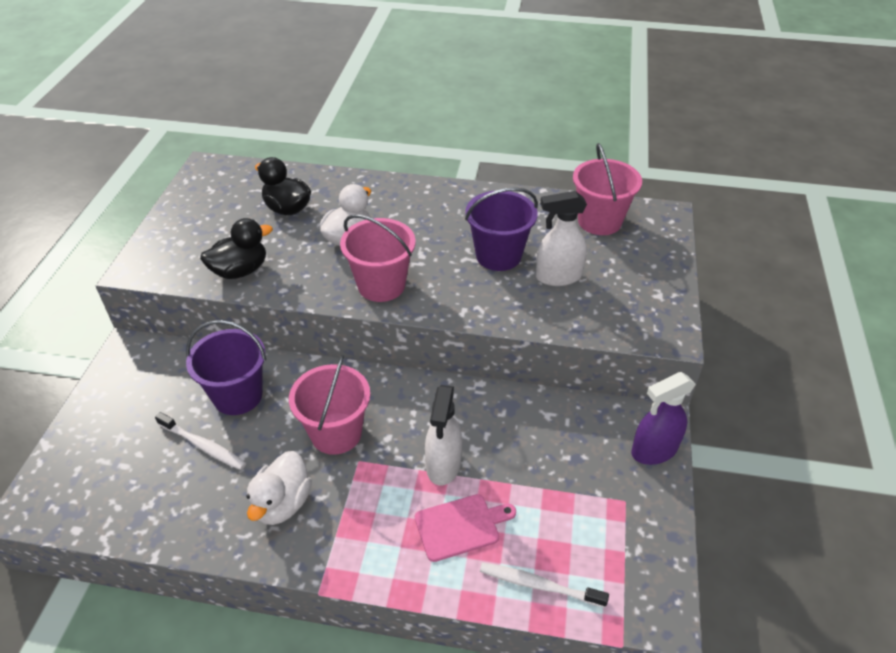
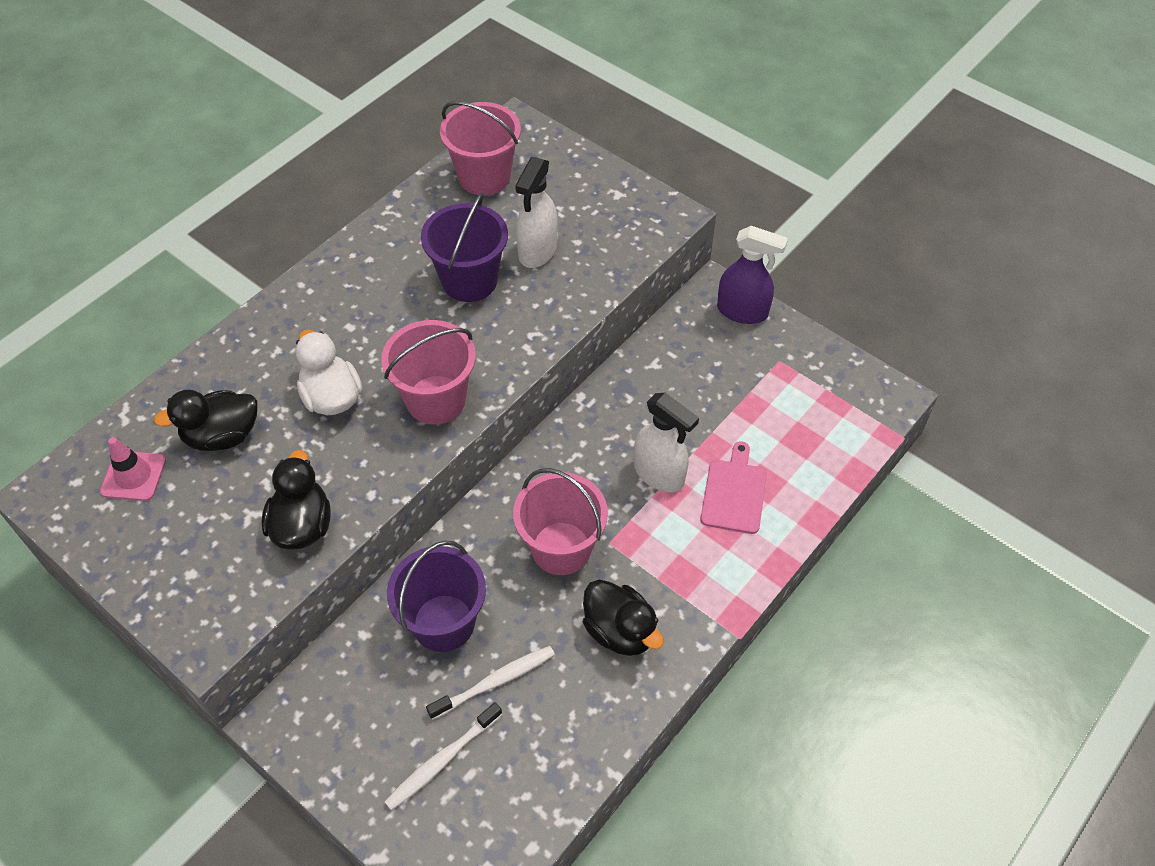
camera: 60 degrees left, 10 degrees up
(237, 190) = (133, 476): none -> pink traffic cone
(282, 503) = (620, 631): white duck -> black duck
(539, 585) = (823, 464): white toothbrush -> white toothbrush (442, 760)
(653, 450) = (742, 311): purple spray bottle -> purple spray bottle turned 75 degrees counterclockwise

